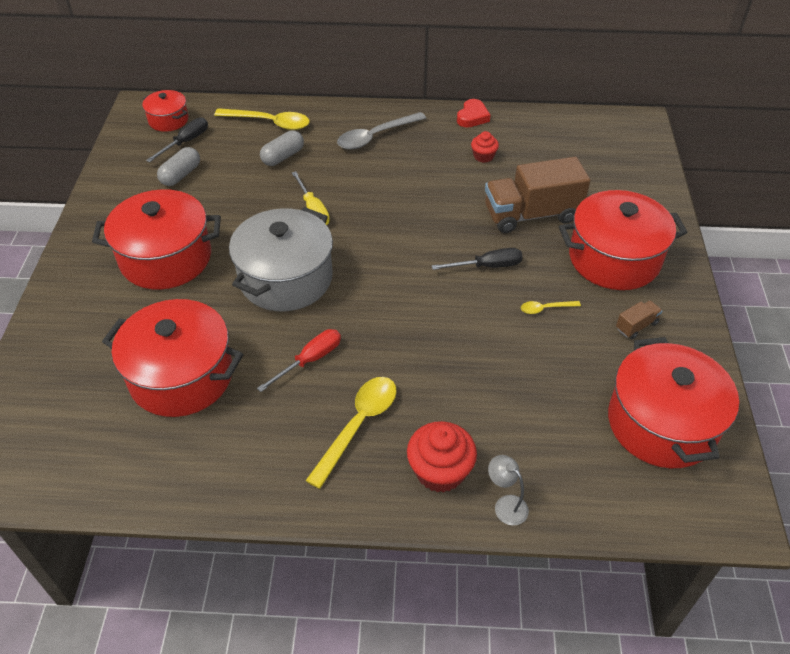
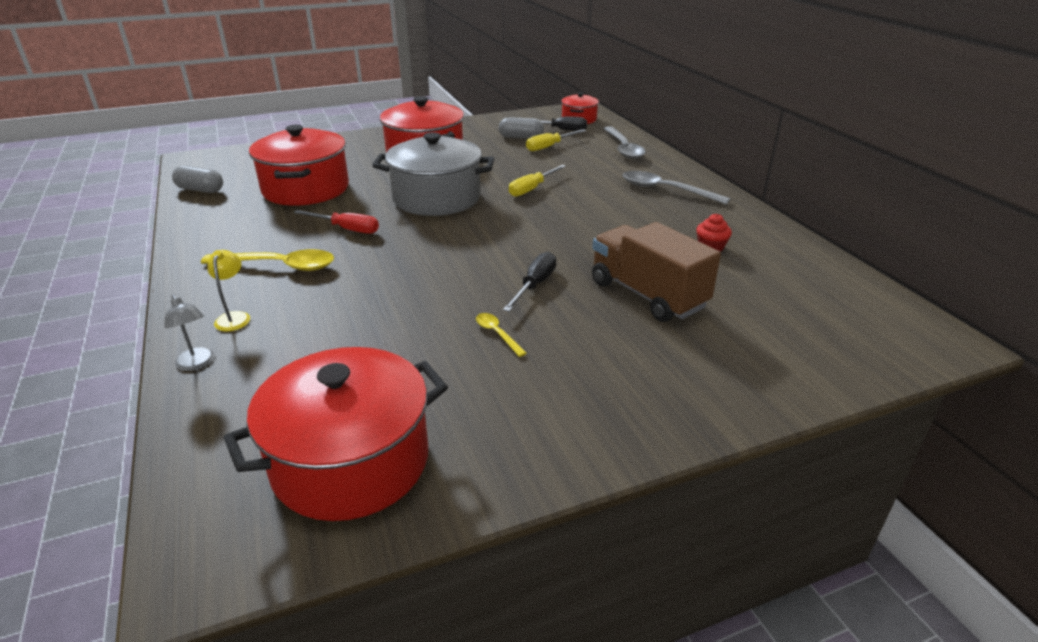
camera: 65 degrees right, 15 degrees down
(223, 165) = (549, 146): none -> yellow screwdriver
(269, 123) = (623, 148): yellow spoon -> grey spoon
(283, 157) = (586, 163): grey capsule -> grey capsule (200, 190)
(440, 471) = (234, 317): red cupcake -> yellow lamp
(472, 117) = (769, 228): red heart -> none
(487, 266) = (535, 285): black screwdriver -> black screwdriver turned 120 degrees counterclockwise
(506, 505) = (197, 364): grey lamp -> grey lamp turned 120 degrees clockwise
(614, 259) = (629, 368): red pot -> none
(636, 326) = (517, 409): brown truck -> none

